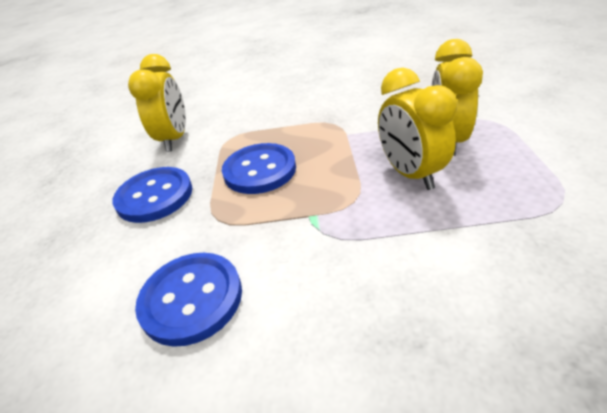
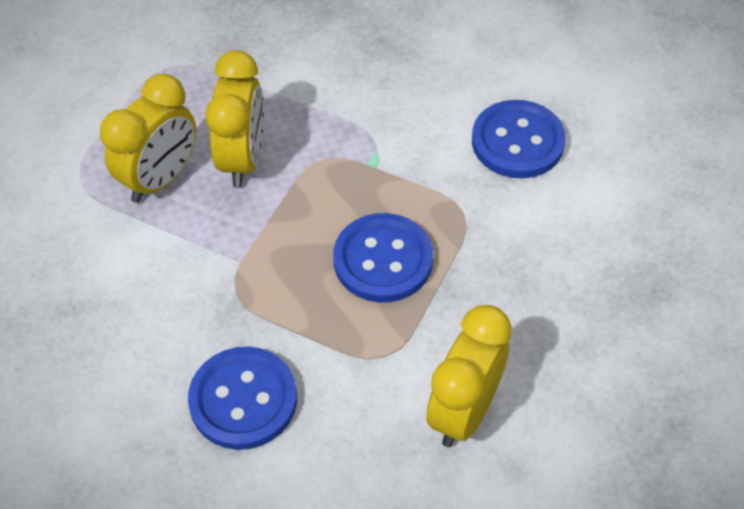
camera: 155 degrees left, 15 degrees up
(154, 196) = (523, 291): blue button -> blue button (243, 400)

